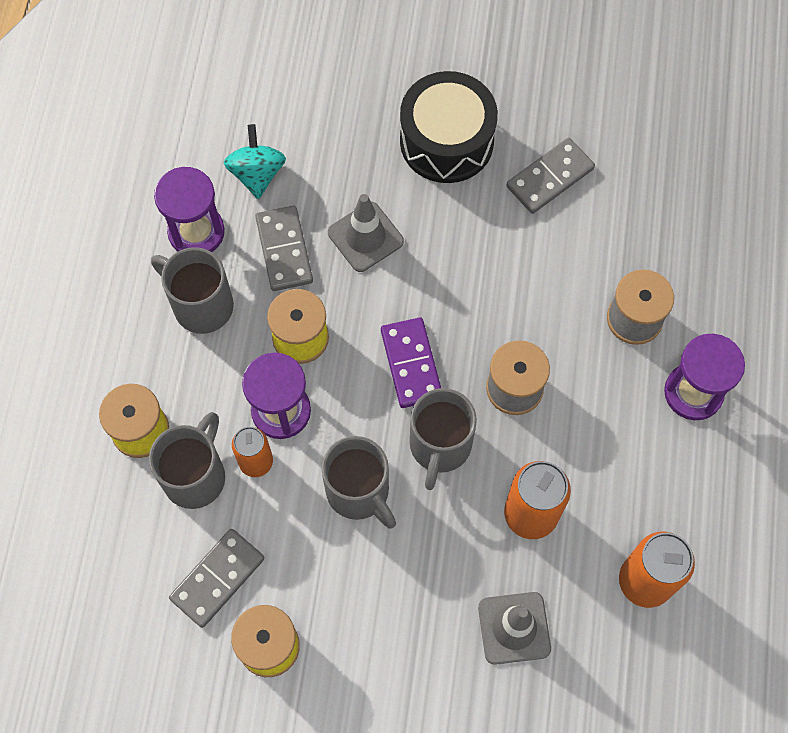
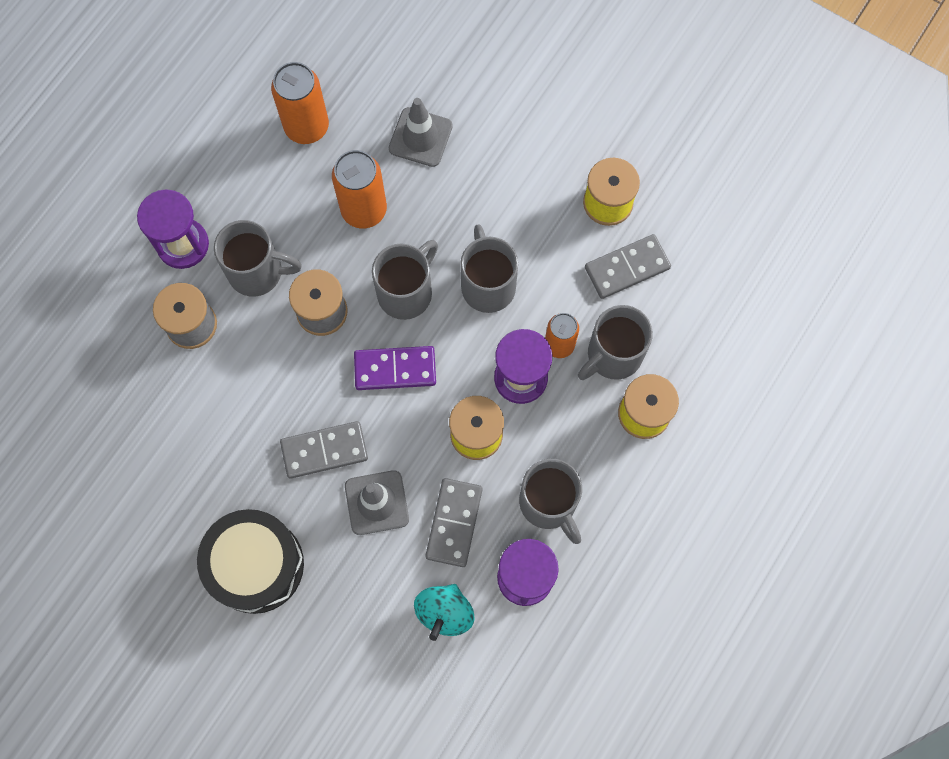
camera: 155 degrees left, 5 degrees up
(411, 364) = (395, 369): purple domino -> purple domino turned 75 degrees clockwise
(550, 177) = (185, 484): grey domino -> grey domino (324, 451)
(601, 399) = (257, 272): none -> grey mug

